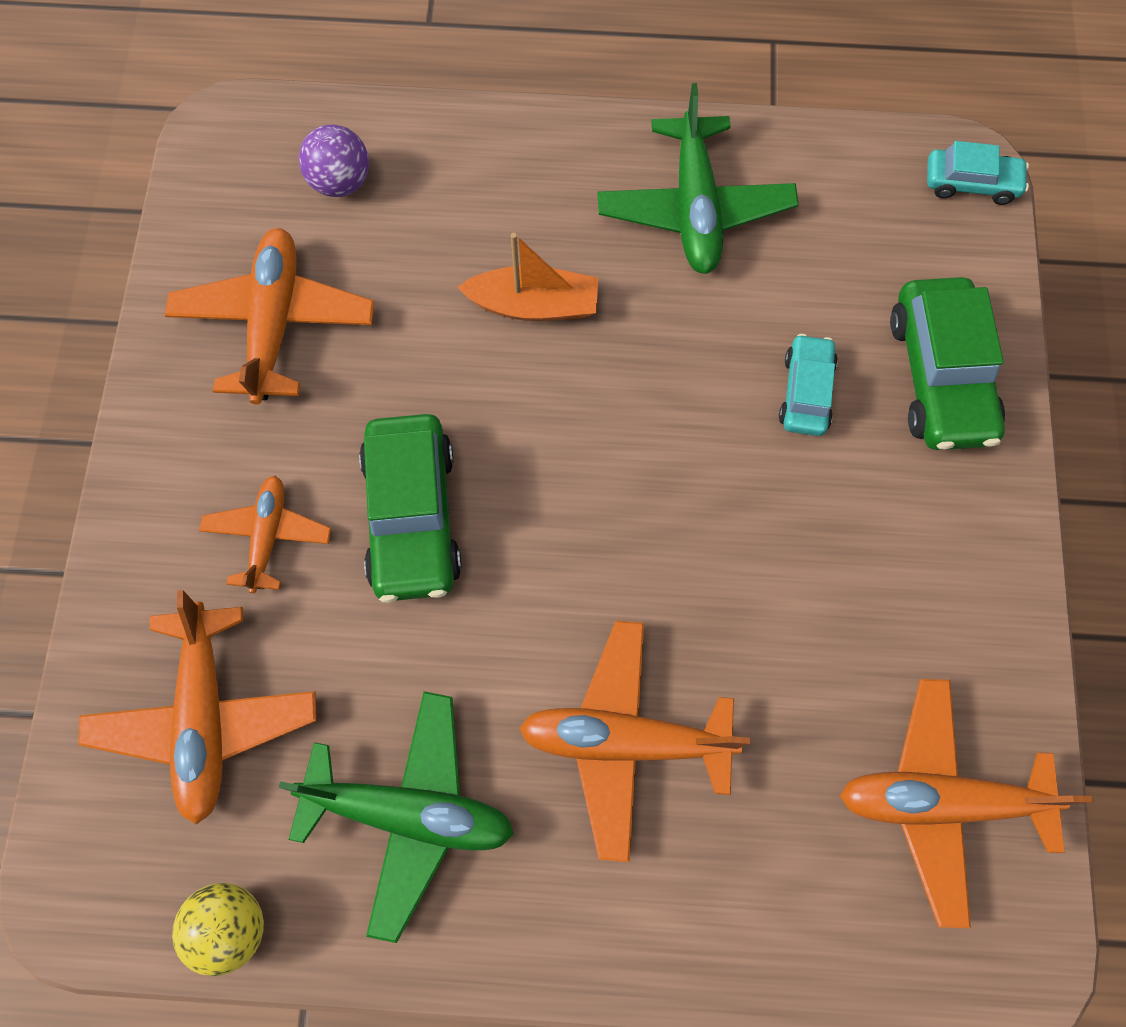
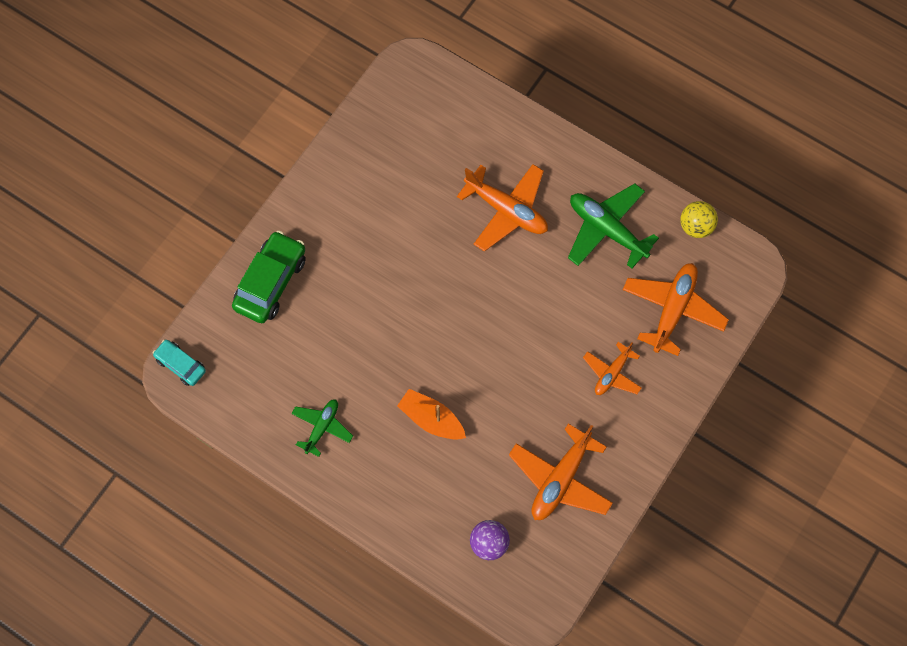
camera: 150 degrees left, 0 degrees up
(412, 516) = (544, 347): green car -> none
(694, 208) = (322, 427): green plane -> green plane, size x0.59
(806, 392) = (335, 308): turquoise car -> none
(940, 801) = (399, 126): orange plane -> none

